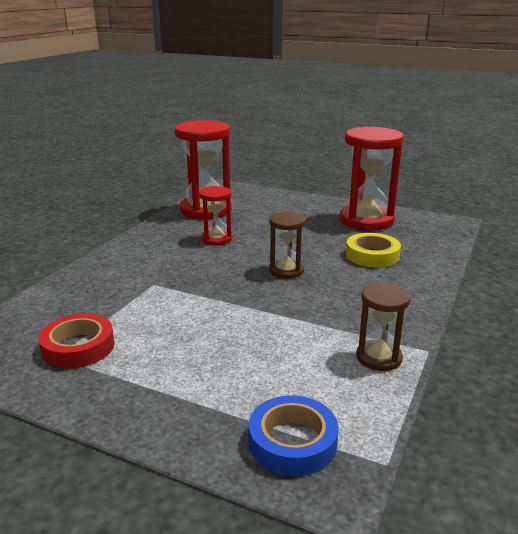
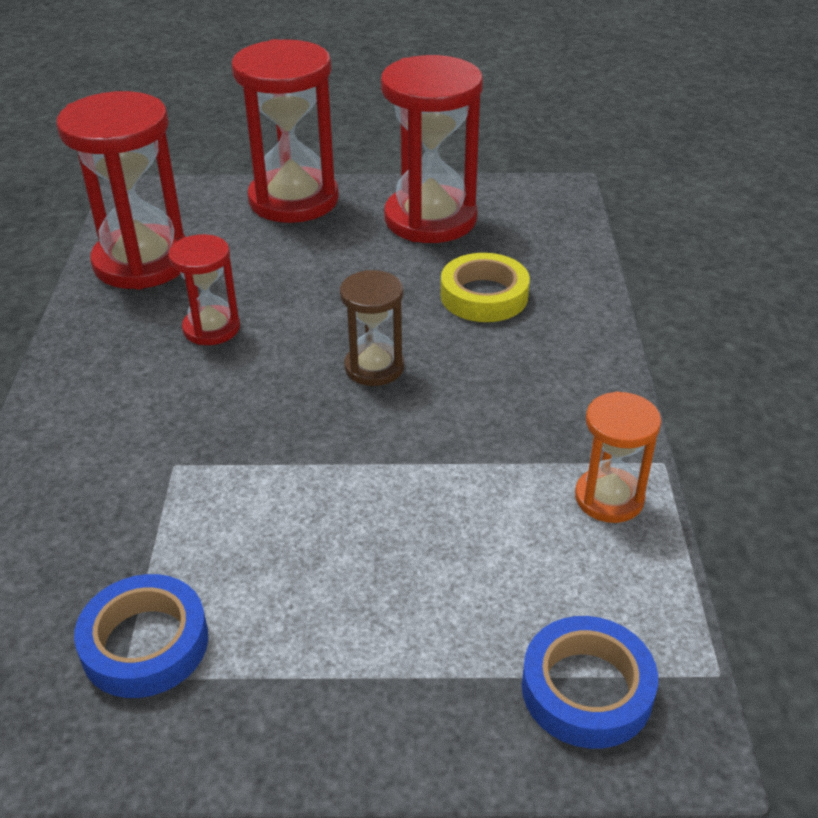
camera: 25 degrees left, 15 degrees up
(78, 347) = (145, 643): red tape -> blue tape
(299, 201) = (293, 200): none -> red hourglass
(379, 357) = (609, 498): brown hourglass -> orange hourglass

